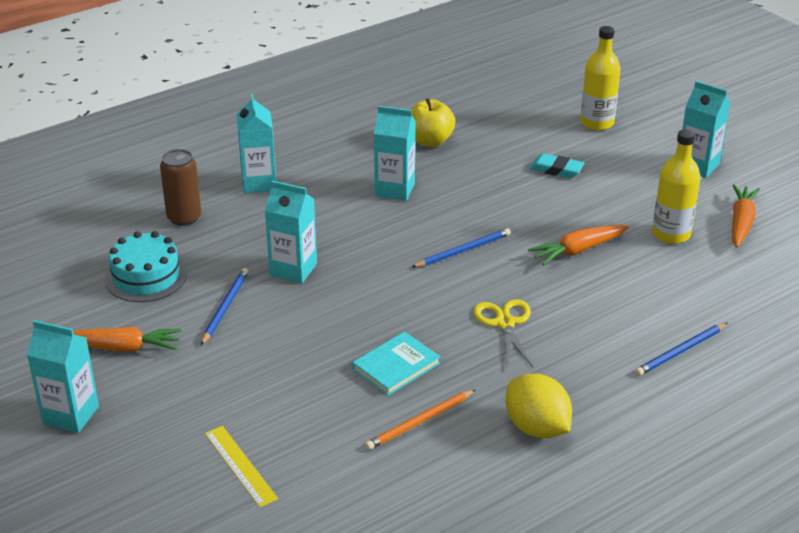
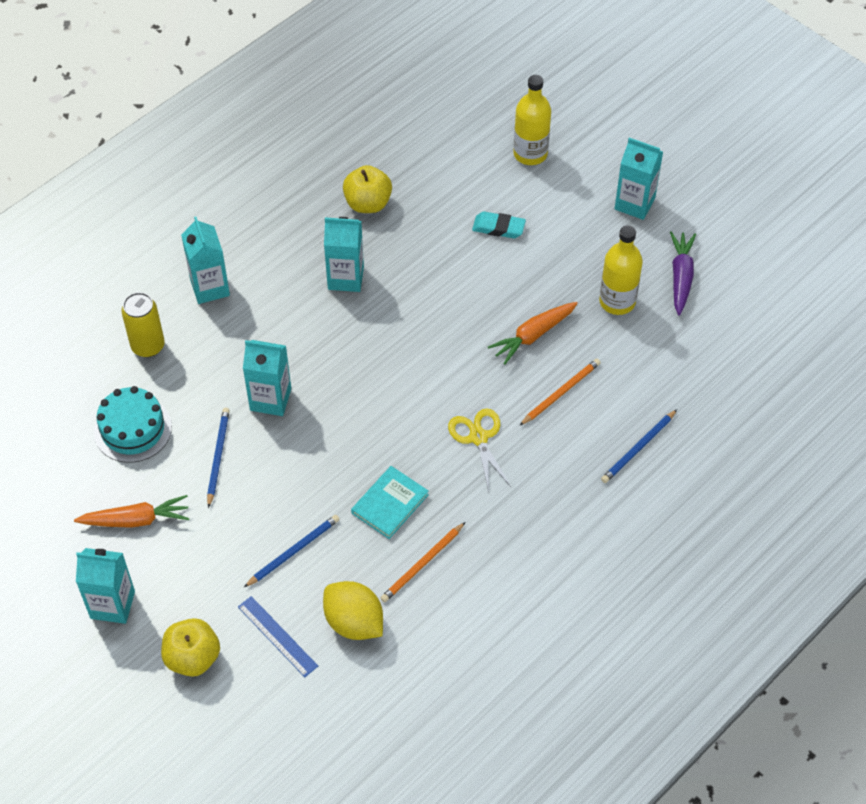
camera: 10 degrees left, 20 degrees up
(140, 473) = (193, 658): none -> yellow apple
(184, 218) = (148, 346): brown can -> yellow can
(240, 465) = (277, 636): yellow ruler -> blue ruler
(463, 251) = (426, 351): blue pencil -> blue pencil (294, 551)
(536, 428) = (523, 555): yellow lemon -> yellow lemon (354, 622)
(601, 297) = (561, 393): none -> orange pencil
(741, 223) = (681, 277): orange carrot -> purple carrot

